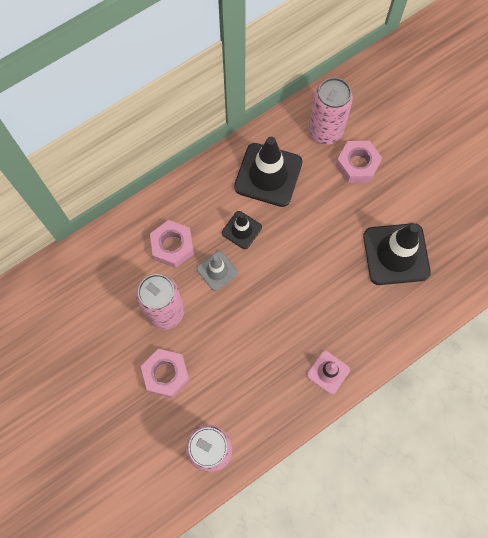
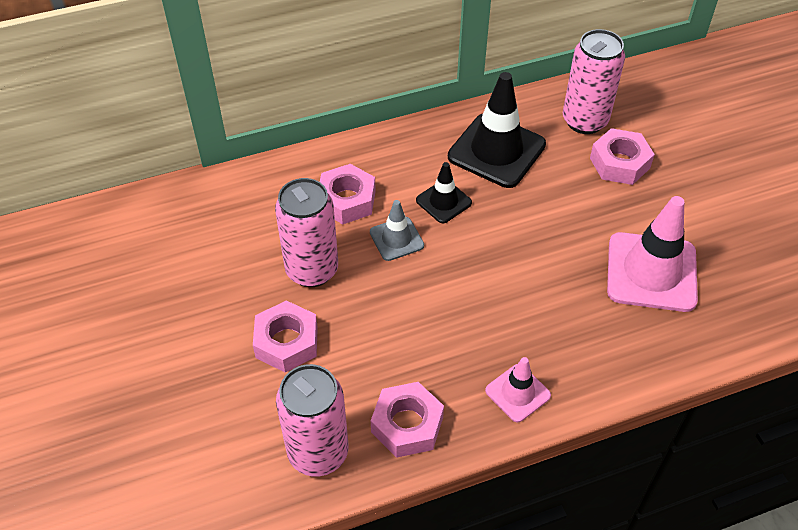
camera: 15 degrees right, 20 degrees down
(263, 415) = (407, 425): none -> pink nut
(396, 254) = (651, 272): black traffic cone -> pink traffic cone

